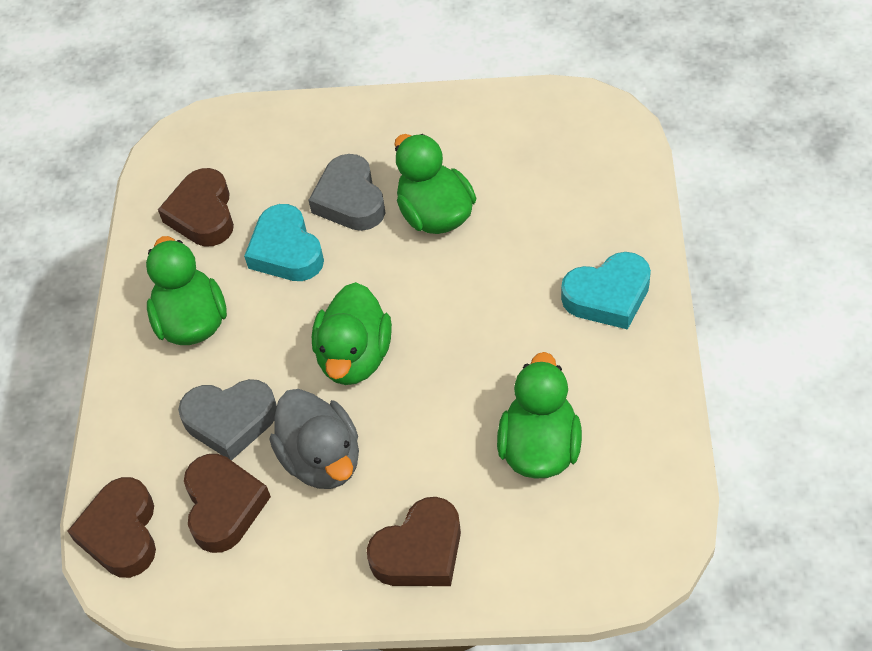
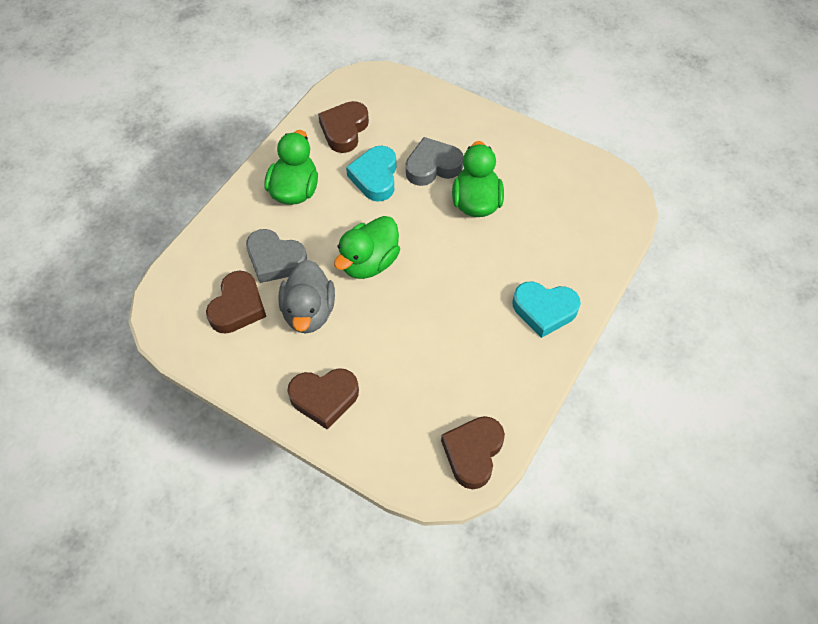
camera: 25 degrees right, 5 degrees up
(121, 533) = (175, 289): brown heart -> brown heart (473, 453)
(350, 200) = (433, 166): grey heart -> grey heart turned 60 degrees clockwise
(540, 448) = (436, 379): green duck -> none

